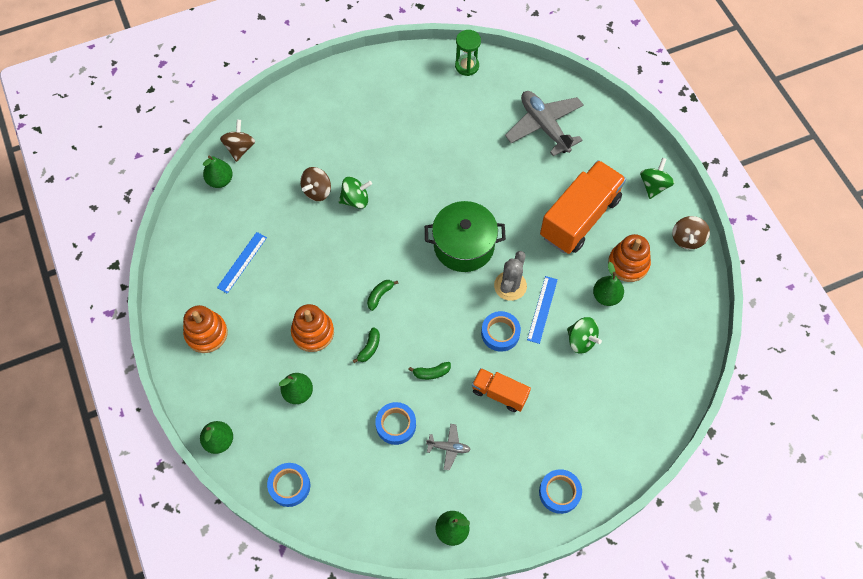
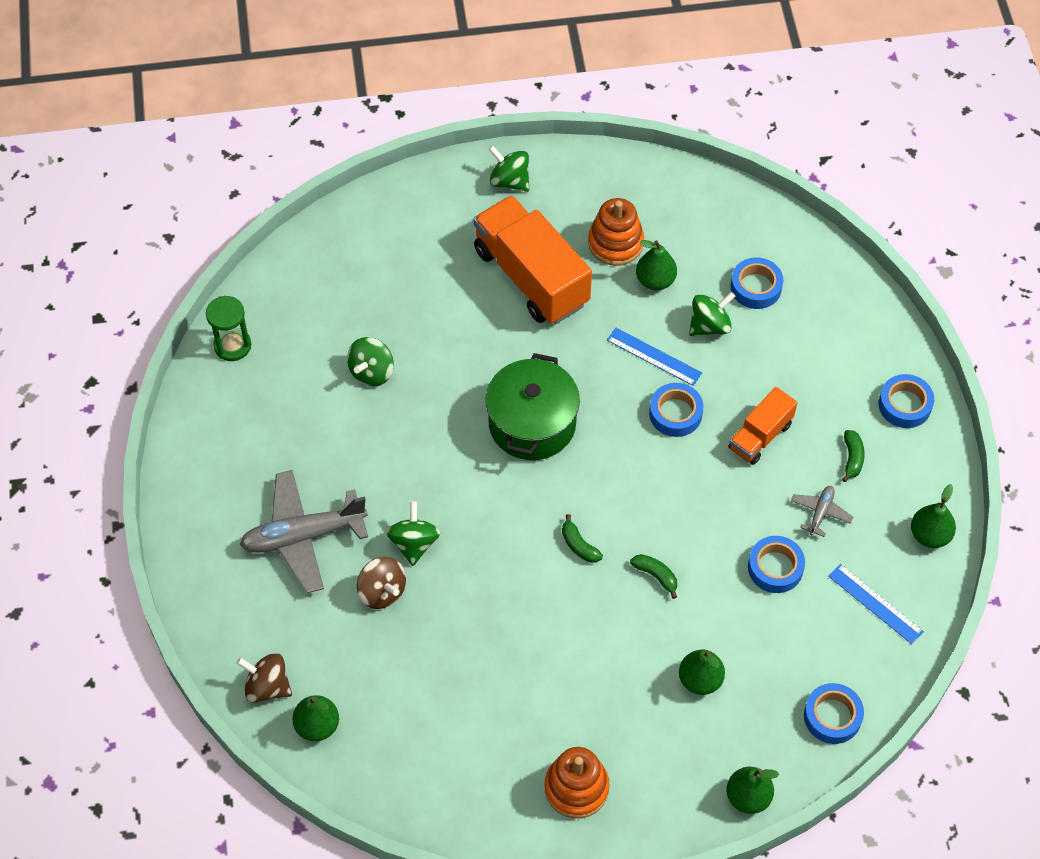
camera: 75 degrees left, 5 degrees down
(242, 262) = (472, 718): blue ruler -> blue ruler (875, 603)
(313, 332) = (613, 643): orange stacking toy -> none
(431, 373) = (711, 508): green banana -> green banana (852, 458)
(473, 144) = (372, 372): none -> green spinning top
(510, 286) = (609, 384): grey cactus -> none
(544, 126) = (372, 278): grey plane -> grey plane (303, 536)
(626, 365) = (756, 287): none -> blue tape
(687, 239) = (599, 170): brown spinning top -> none

